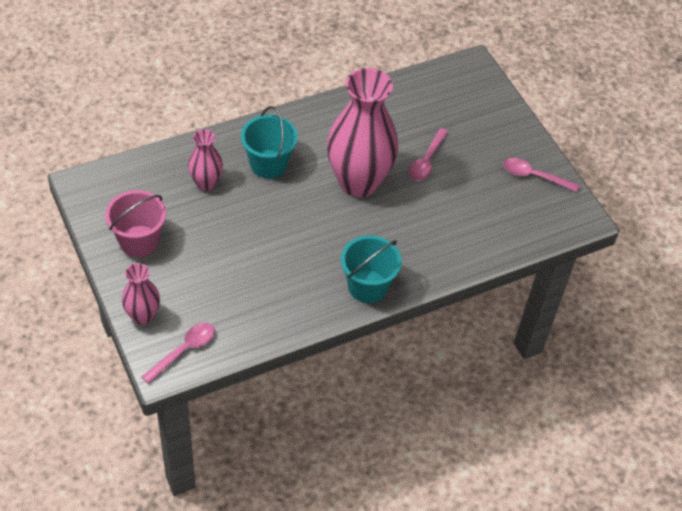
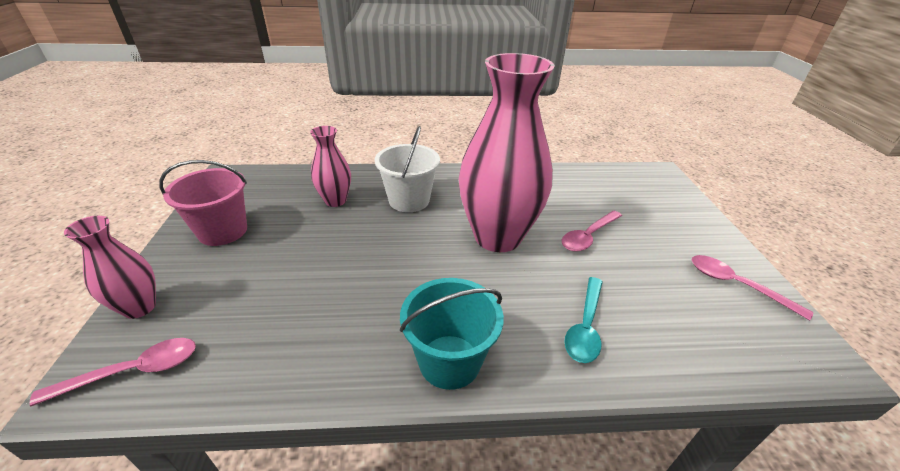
camera: 25 degrees right, 15 degrees down
(268, 164) = (409, 200): turquoise bucket -> white bucket
(441, 239) = (585, 327): none -> turquoise spoon

